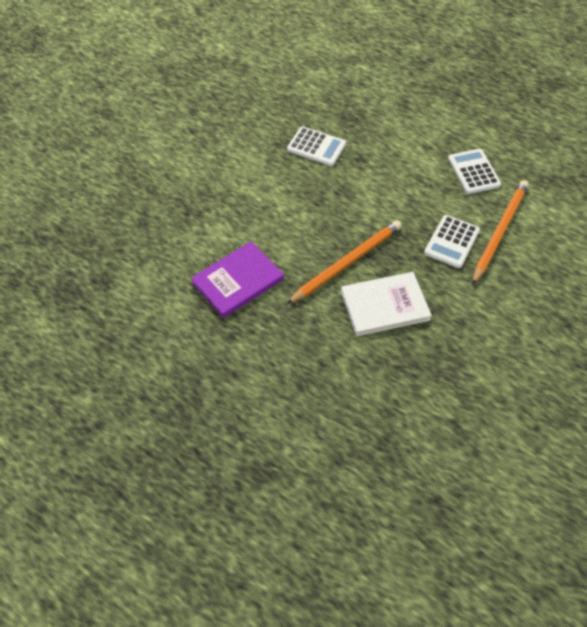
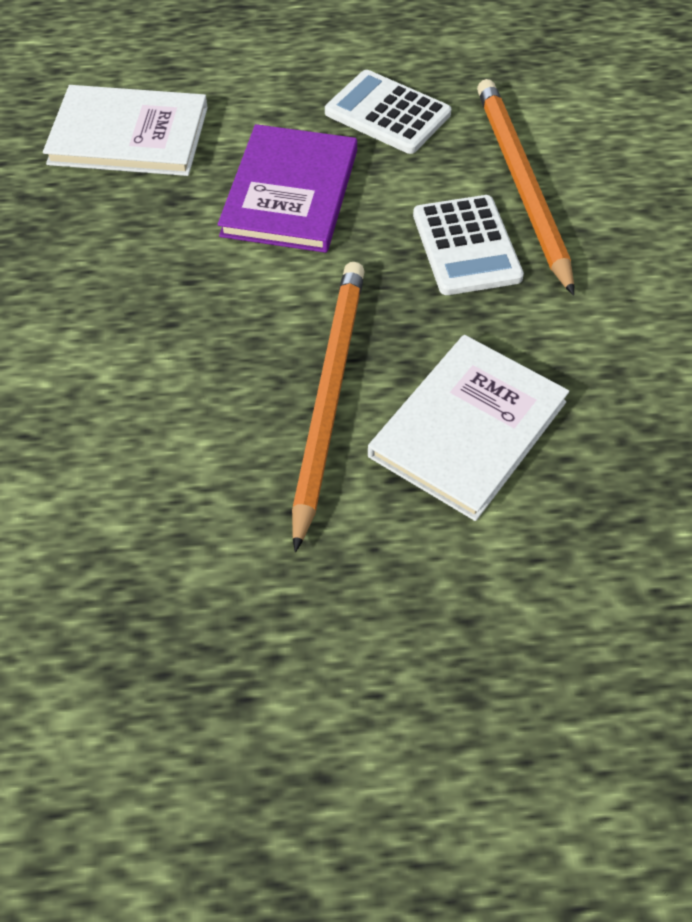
camera: 40 degrees left, 0 degrees up
(238, 281) = (151, 574): purple book -> purple book (290, 193)
(316, 147) = (73, 221): white calculator -> none
(365, 125) = (129, 135): none -> white book

